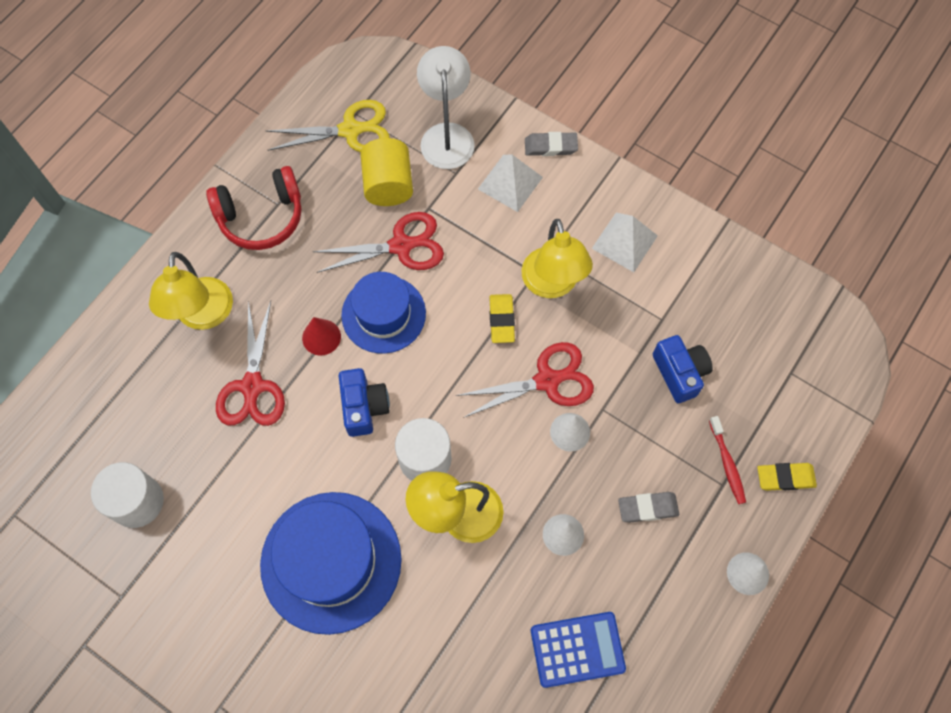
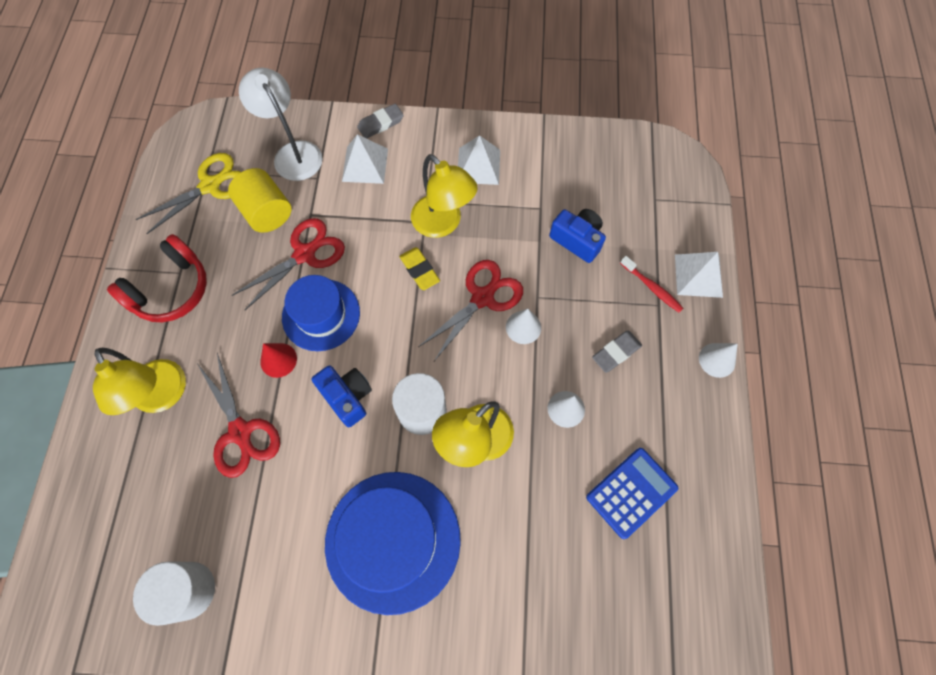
camera: 30 degrees left, 0 degrees up
(785, 477) = (698, 275): yellow eraser -> white pyramid

